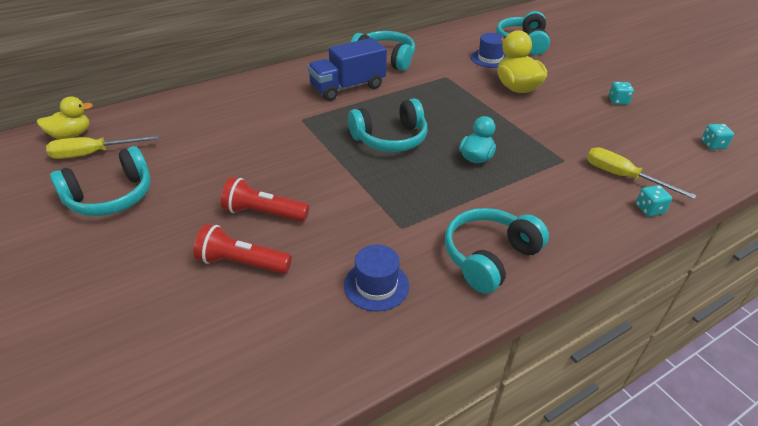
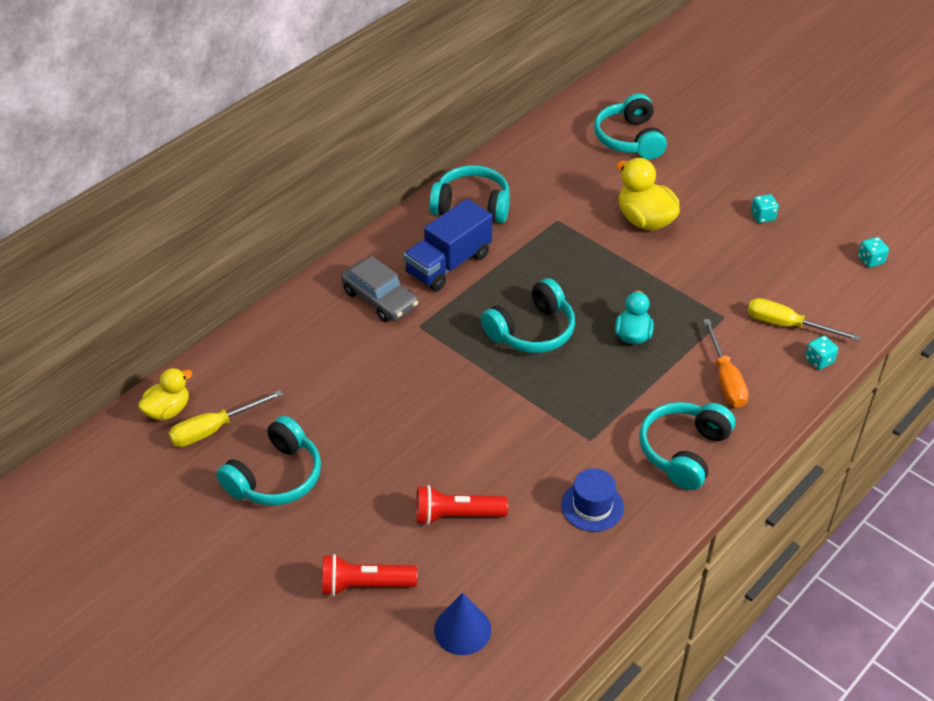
camera: 15 degrees left, 5 degrees up
(176, 376) = (462, 629): none -> blue cone
(263, 213) = (446, 457): red flashlight -> red flashlight (364, 585)
(282, 98) = (379, 299): none -> grey car
(490, 59) = (599, 177): blue hat -> none
(551, 205) = (725, 379): none -> orange screwdriver

